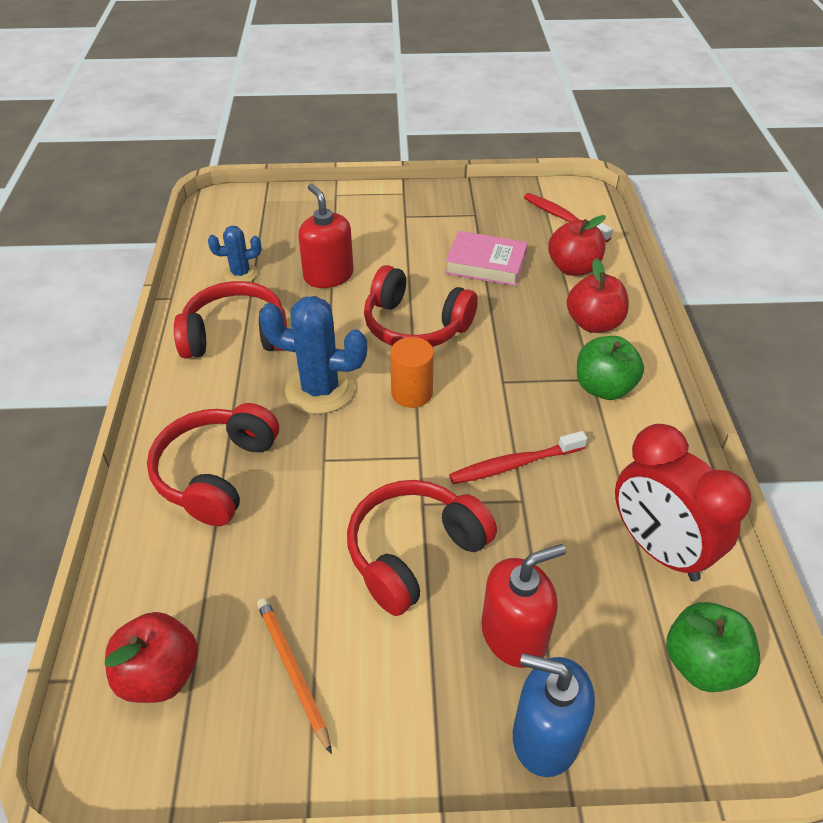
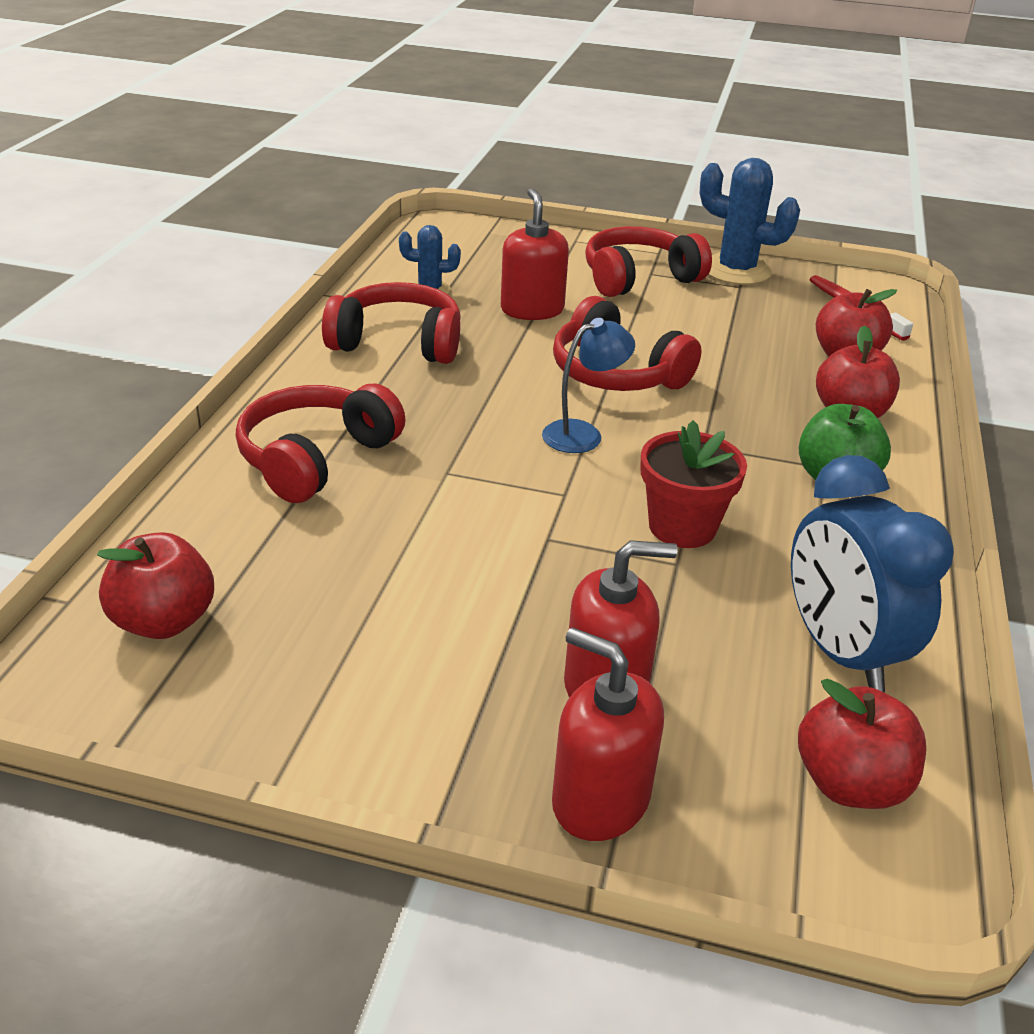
camera: 15 degrees right, 10 degrees down
(292, 671) = (315, 656): orange pencil -> none
(320, 389) = (473, 408): blue cactus -> blue cactus (736, 270)
(412, 393) = (583, 434): orange cylinder -> blue lamp
(414, 553) = (515, 582): red headphones -> red headphones (639, 278)
(486, 264) = (732, 333): pink book -> none
(514, 464) = (682, 527): red toothbrush -> red flower pot
(545, 736) = (600, 800): blue soap dispenser -> red soap dispenser
(658, 549) = (840, 652): red clock -> blue clock
(702, 664) = (850, 783): green apple -> red apple

